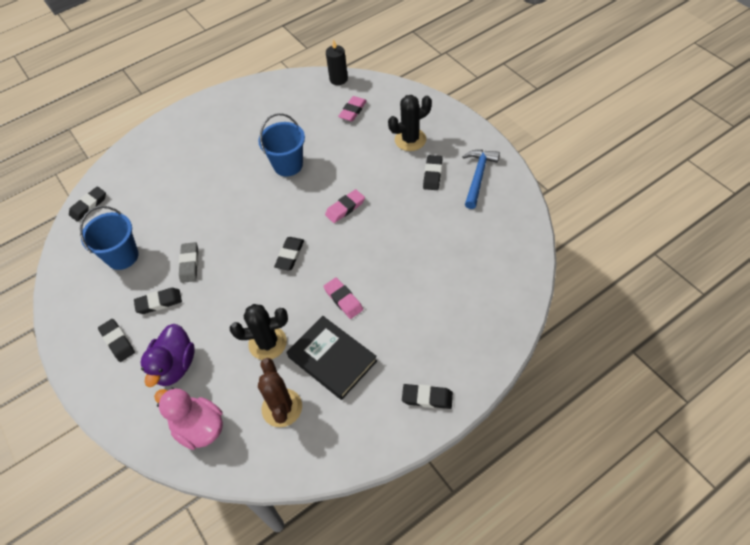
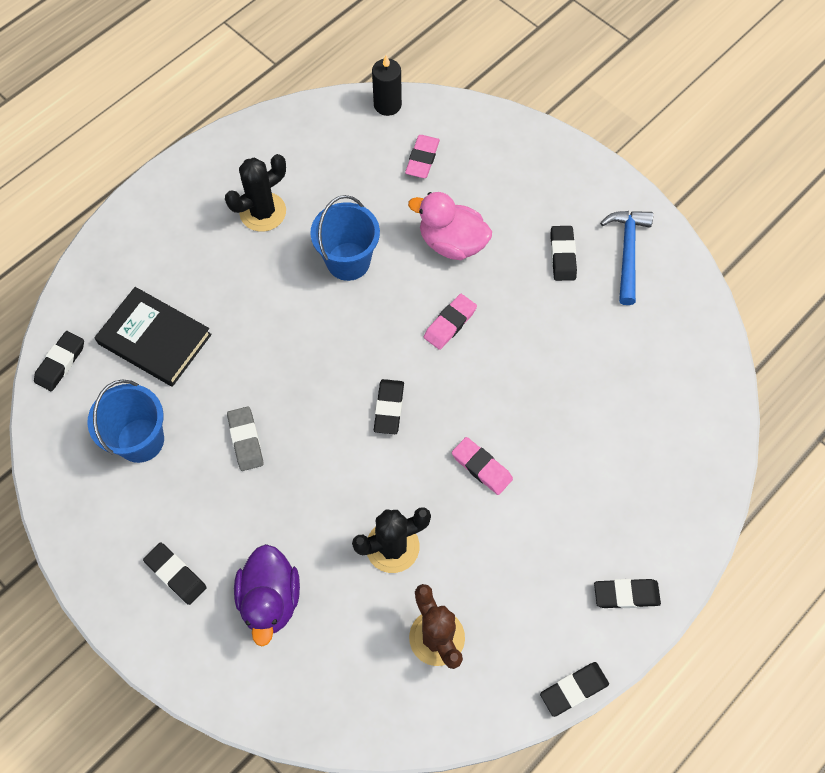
camera: 15 degrees left, 10 degrees up
(159, 302) = (218, 506): black eraser -> black eraser (573, 689)
(199, 428) = (331, 683): pink duck -> pink duck (452, 243)
(332, 359) = (487, 557): black book -> black book (155, 339)
(410, 140) = (518, 200): black cactus -> black cactus (263, 212)

